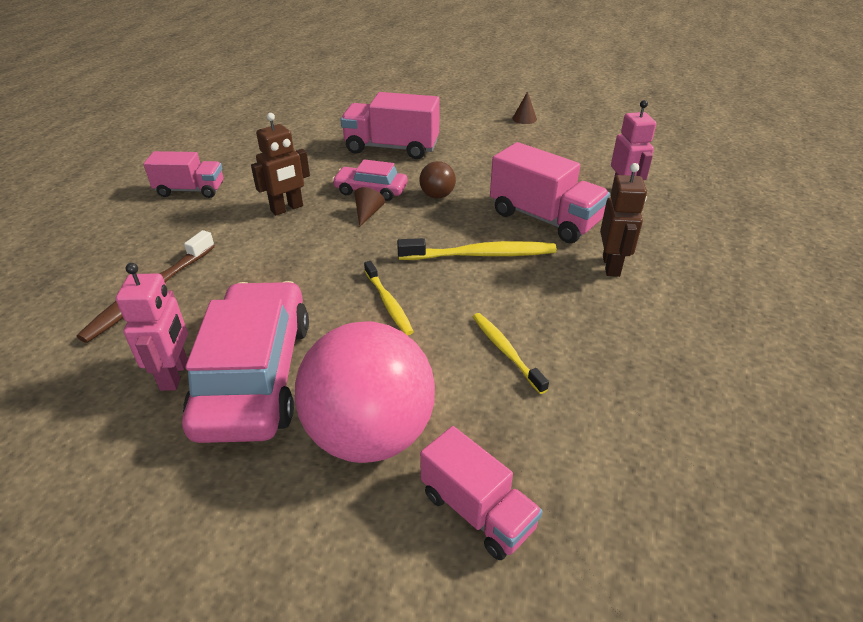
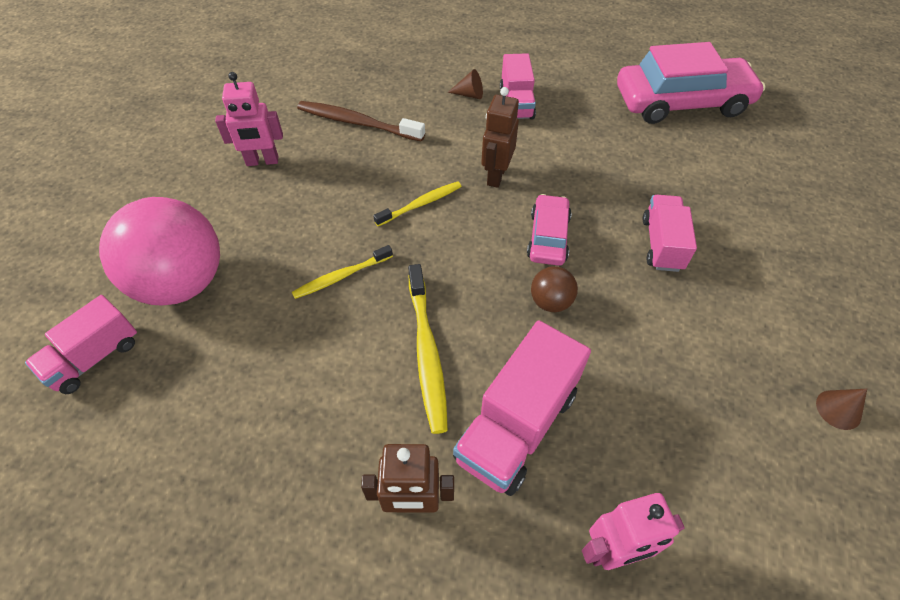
camera: 85 degrees right, 15 degrees up
(255, 375) = (256, 204): pink car -> pink car (681, 102)
(287, 208) = (496, 176): brown robot -> brown robot turned 60 degrees clockwise
(368, 213) = (497, 241): brown cone -> brown cone (469, 94)
(391, 148) = (662, 244): pink truck -> pink truck, size x0.65
(506, 351) = (264, 378): yellow toothbrush -> yellow toothbrush (421, 204)

